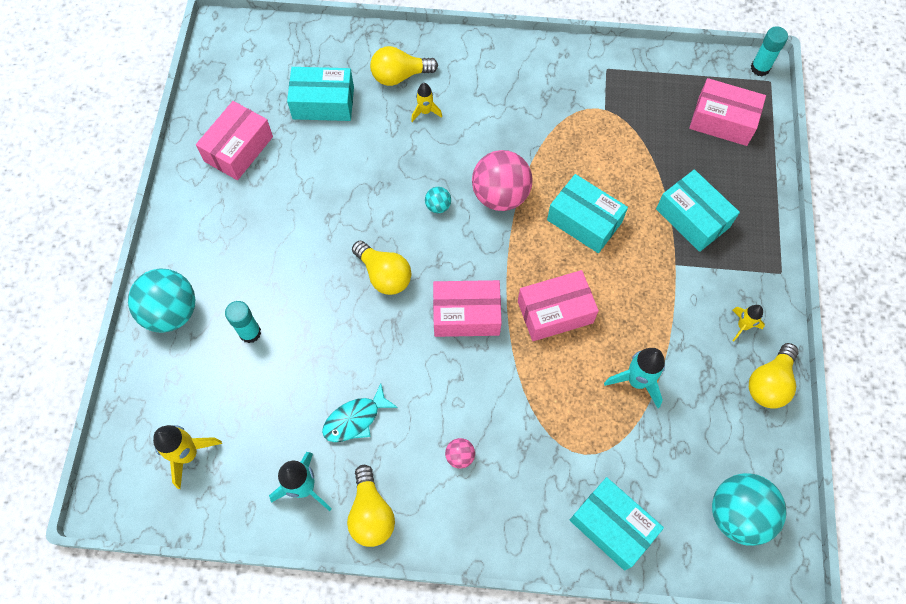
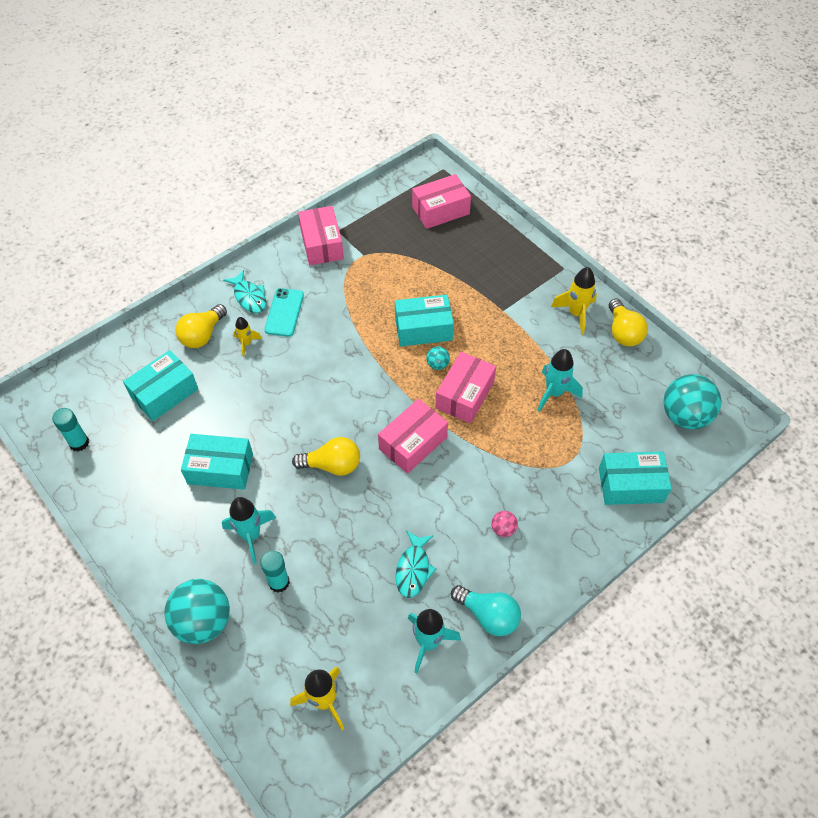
camera: 45 degrees left, 10 degrees down
(238, 149) = (132, 472): pink box -> pink box (322, 244)
(268, 277) = (251, 535): none -> turquoise rocket
(371, 513) = (488, 615): yellow light bulb -> turquoise light bulb
(438, 206) = (320, 394): turquoise ball -> turquoise ball (437, 364)
(469, 72) = (249, 297): none -> turquoise fish
(483, 109) = (284, 312): none -> turquoise phone
(500, 195) = (354, 355): pink ball -> none
(692, 218) = (483, 277): turquoise box -> turquoise box (220, 468)
(742, 326) = (576, 313): yellow rocket -> yellow rocket, size x1.66
(760, 68) = (429, 166): turquoise glue stick -> turquoise glue stick (79, 443)

